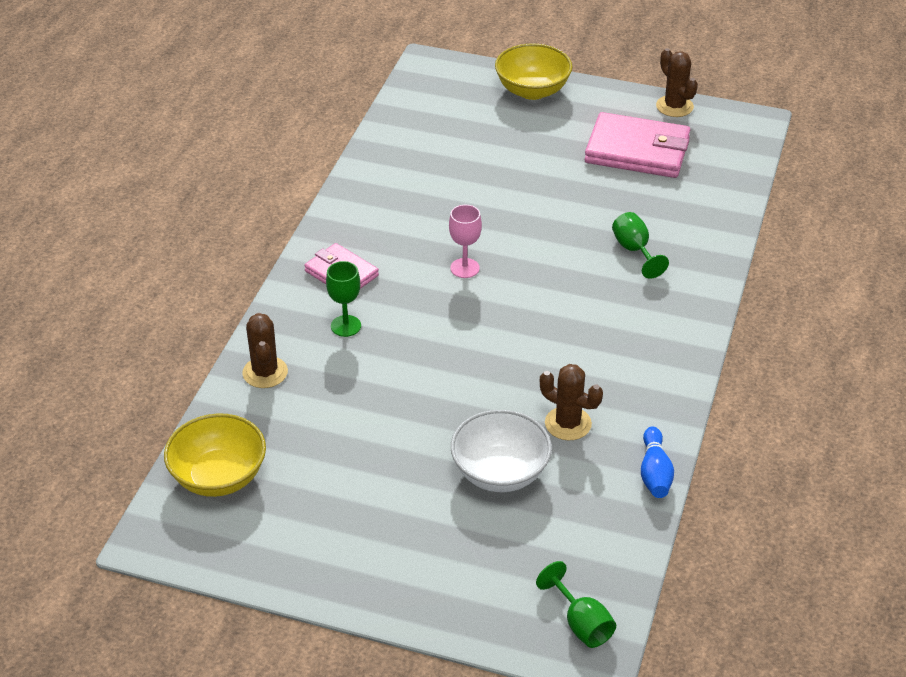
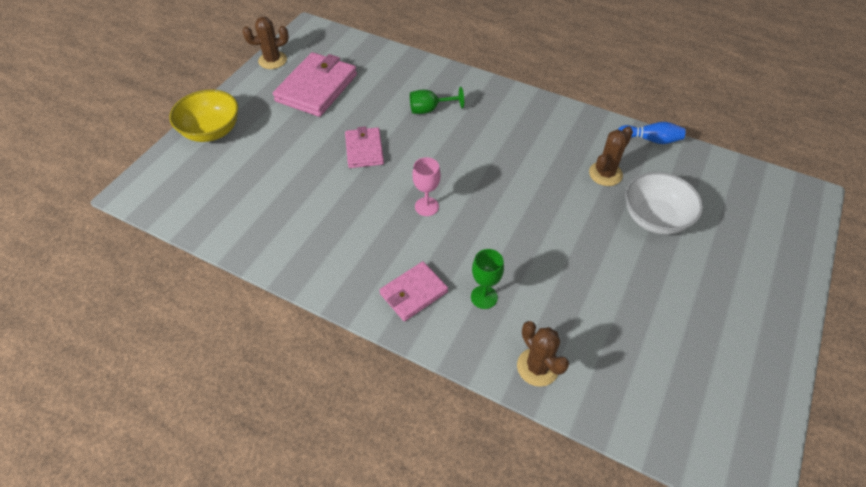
camera: 80 degrees left, 10 degrees up
(219, 477) = (670, 417): yellow bowl -> none
(265, 372) = (537, 367): brown cactus -> brown cactus turned 60 degrees clockwise
(541, 207) = (364, 150): none -> pink wallet
(581, 624) = (787, 197): green goblet -> none

